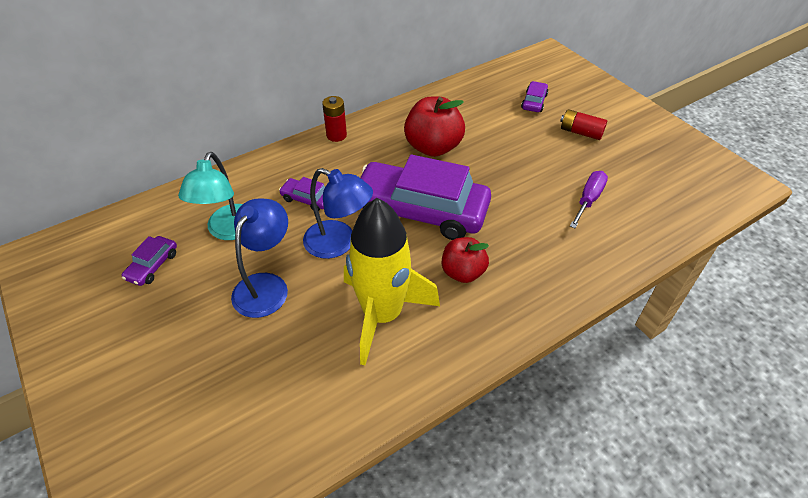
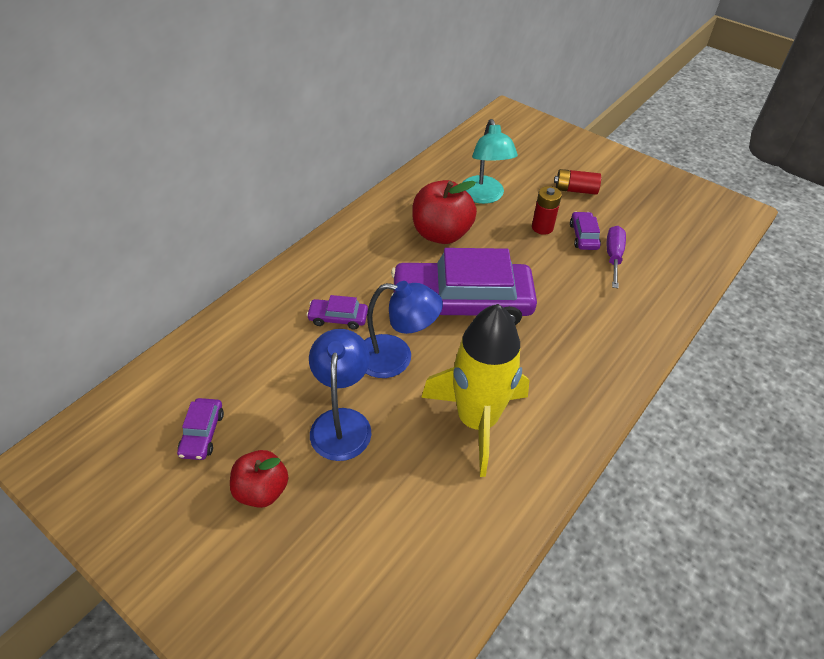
camera: 20 degrees left, 0 degrees up
(229, 230) = (270, 373): turquoise lamp -> turquoise lamp (484, 196)
(336, 135) = (334, 241): red battery -> red battery (542, 227)
(463, 272) = (533, 357): red apple -> red apple (262, 490)
(534, 102) = (517, 166): purple car -> purple car (583, 236)

